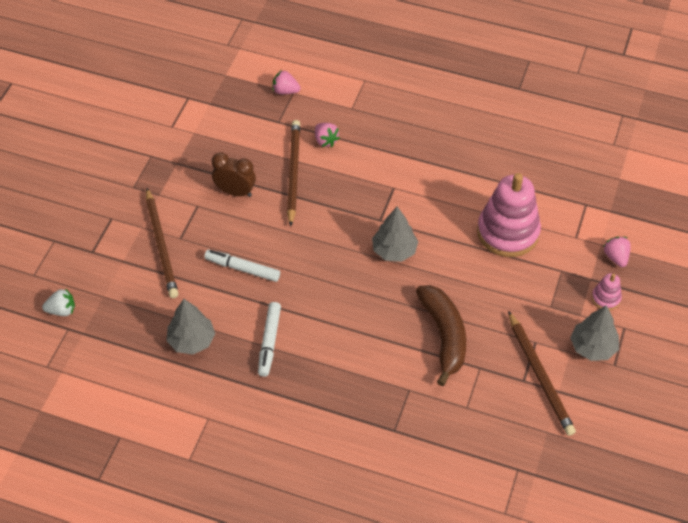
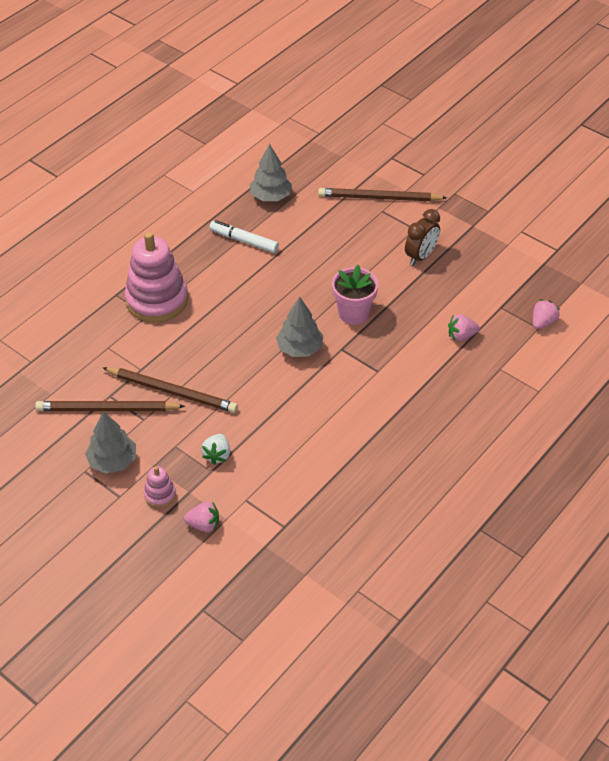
camera: 110 degrees right, 5 degrees down
(62, 310) = (339, 132): white strawberry -> white strawberry (217, 455)
(242, 269) = (329, 241): white marker -> none
(293, 173) = (428, 301): brown pencil -> brown pencil (172, 391)
(332, 223) = (353, 313): none -> pink flower pot
(444, 336) = (187, 355): brown banana -> none
(508, 232) = (279, 443): pink stacking toy -> pink stacking toy (157, 300)

